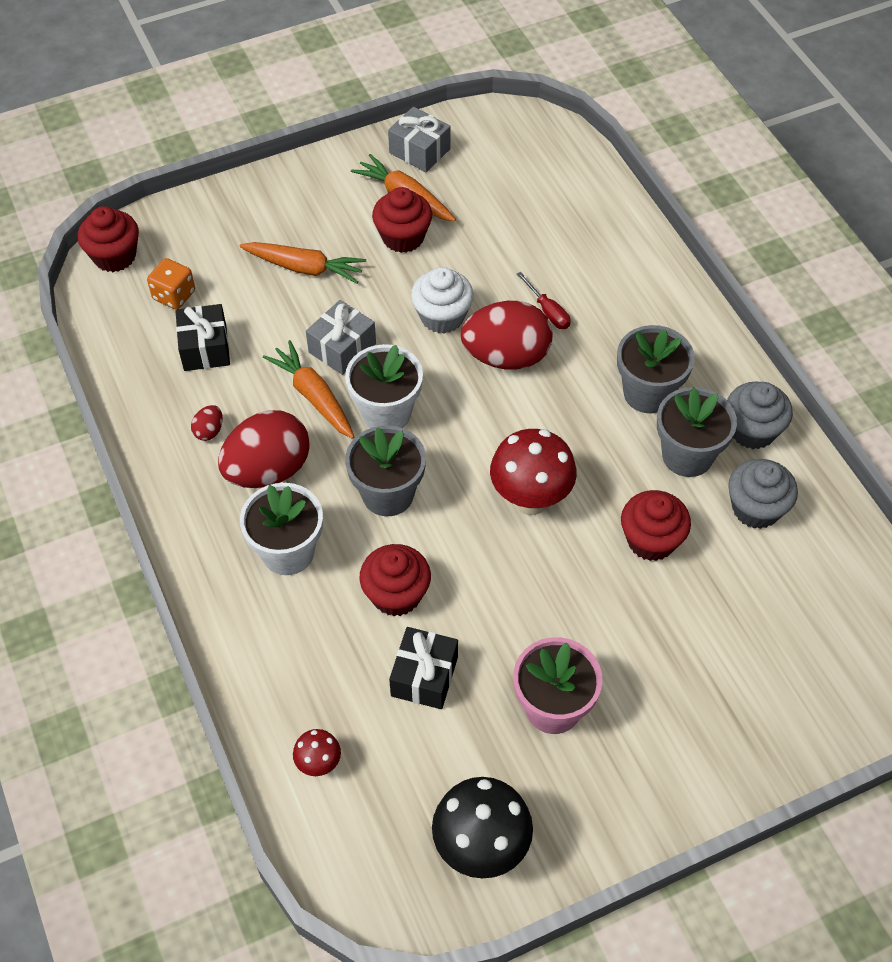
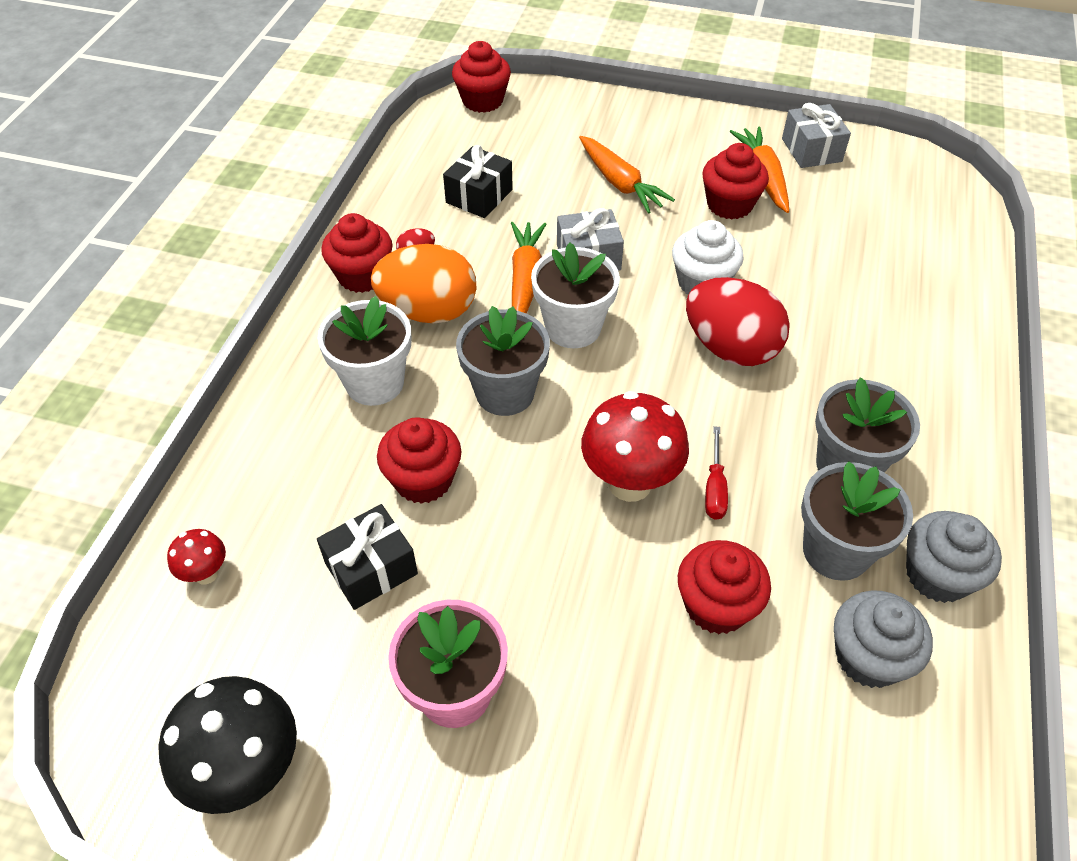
camera: 40 degrees right, 5 degrees down
(174, 295) = (496, 148): orange dice -> none
(185, 476) = (362, 276): none -> red cupcake
(268, 470) = (428, 311): red egg -> orange egg
(548, 311) = (810, 334): red screwdriver -> red screwdriver (714, 488)

